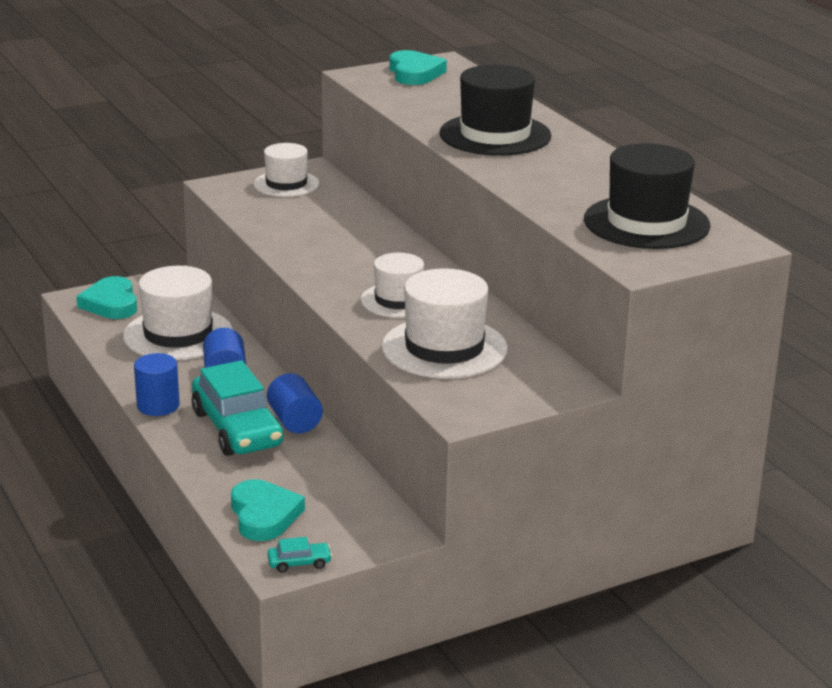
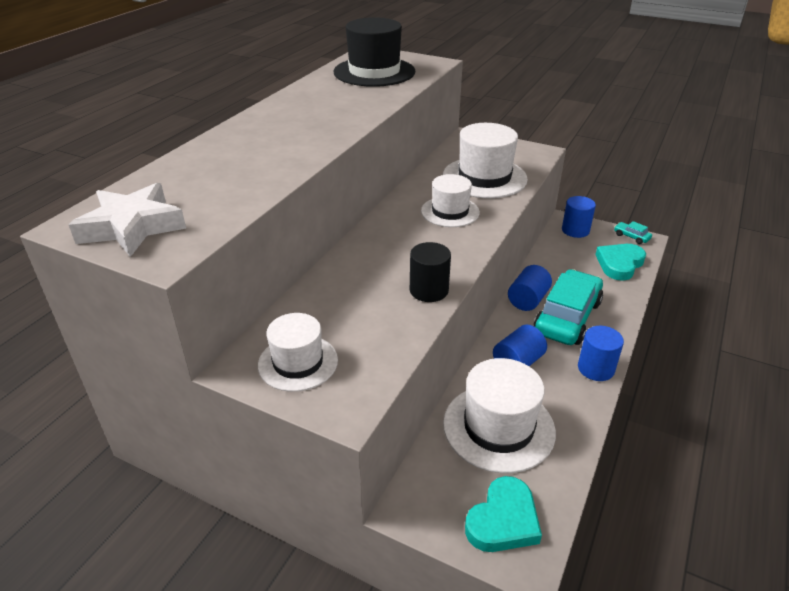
camera: 125 degrees left, 10 degrees up
(291, 246) = (429, 290): none -> black cylinder
(372, 527) = (575, 230): none -> blue cylinder
(414, 73) = (132, 227): turquoise heart -> white star
(495, 135) = (278, 142): black hat -> none

